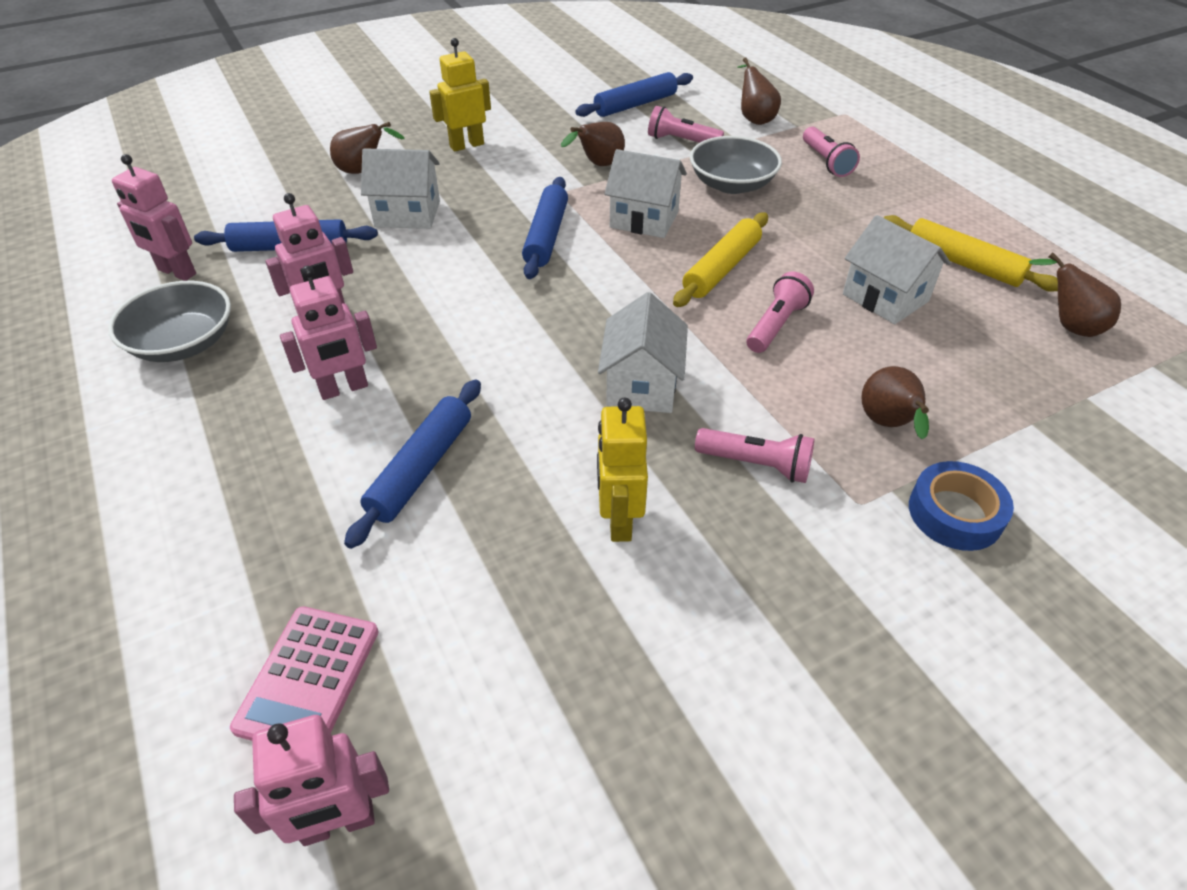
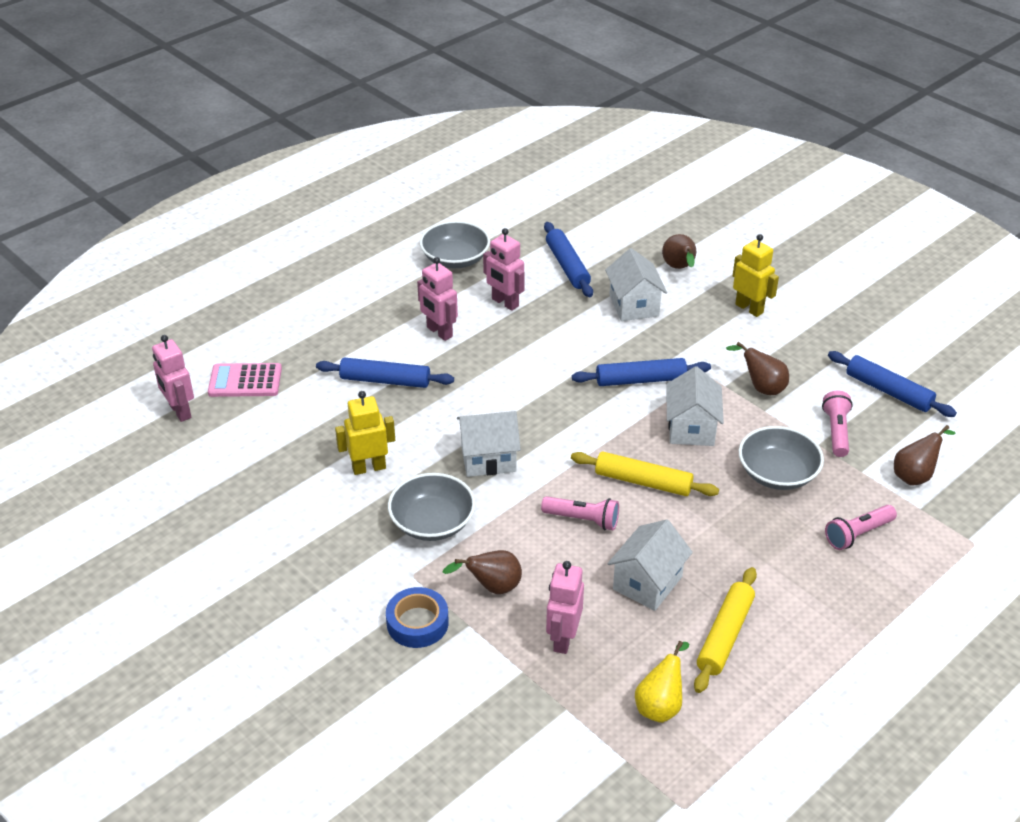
camera: 75 degrees right, 5 degrees down
(176, 272) = (519, 231): pink robot -> pink robot (563, 639)
(756, 464) = (432, 522): pink flashlight -> grey bowl
(1068, 325) = (660, 705): brown pear -> yellow pear

